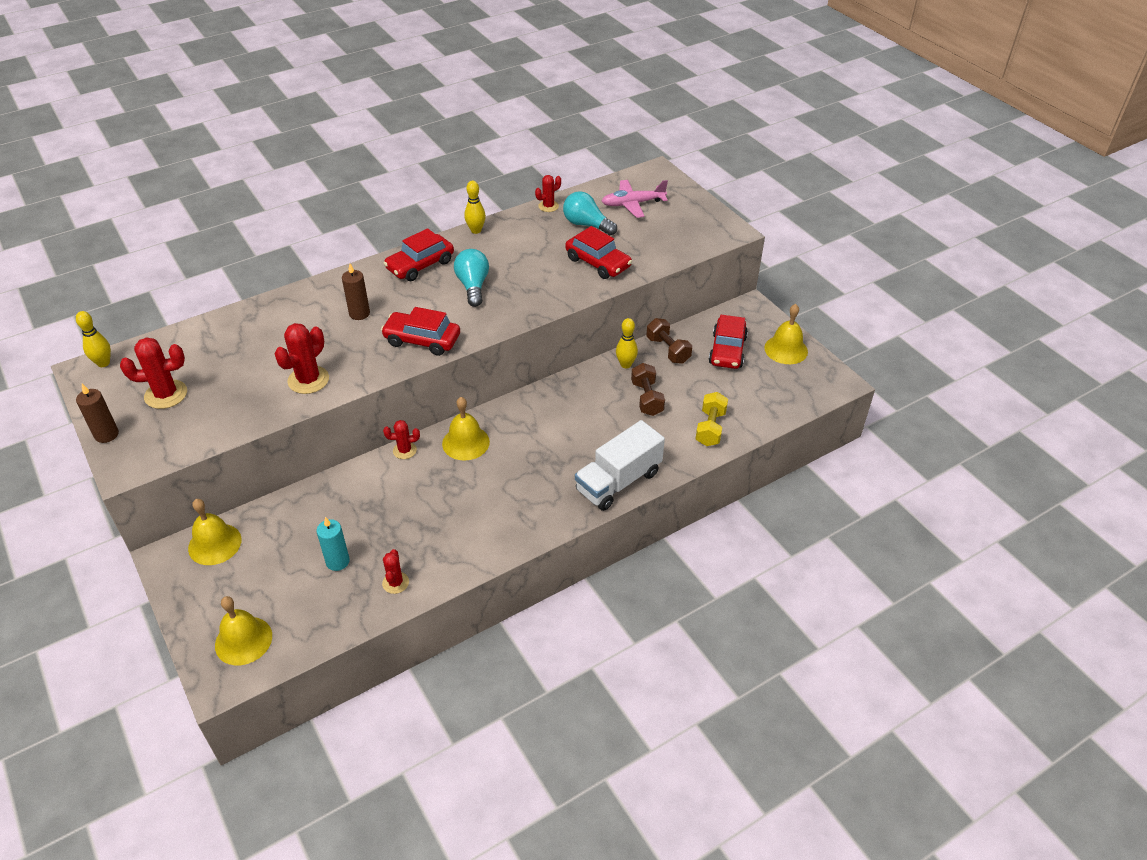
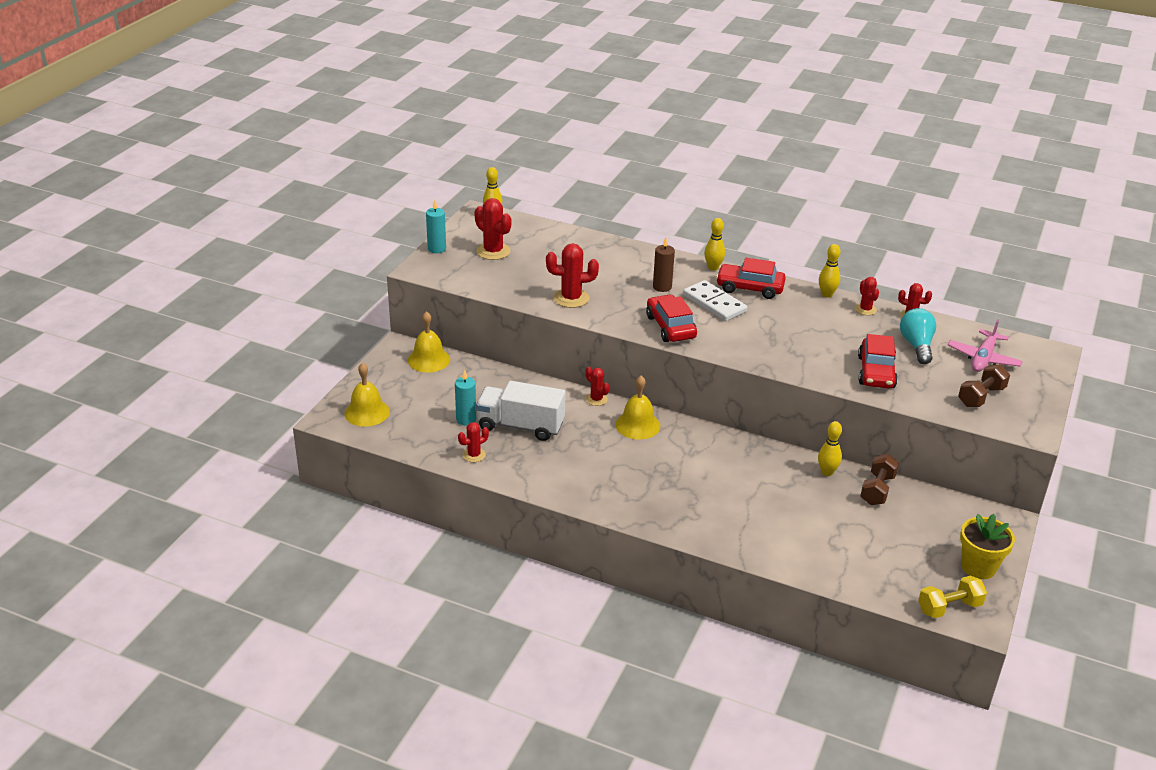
camera: 55 degrees right, 10 degrees down
(106, 434) = (437, 249): brown candle -> turquoise candle
(367, 269) = (713, 267): none -> yellow bowling pin
(418, 296) = (714, 303): none -> white domino
(473, 286) = (760, 323): turquoise light bulb -> none
(516, 223) = (865, 309): none -> red cactus
(618, 481) = (689, 525): white truck -> white truck (521, 426)
(632, 204) = (983, 358): pink plane -> pink plane turned 105 degrees counterclockwise
(647, 398) = (802, 502): brown dumbbell -> brown dumbbell (981, 396)
(710, 428) = (813, 556): yellow dumbbell -> yellow dumbbell (949, 607)
(727, 350) = (925, 528): red car -> none
(786, 349) = (978, 567): yellow bell -> yellow flower pot

